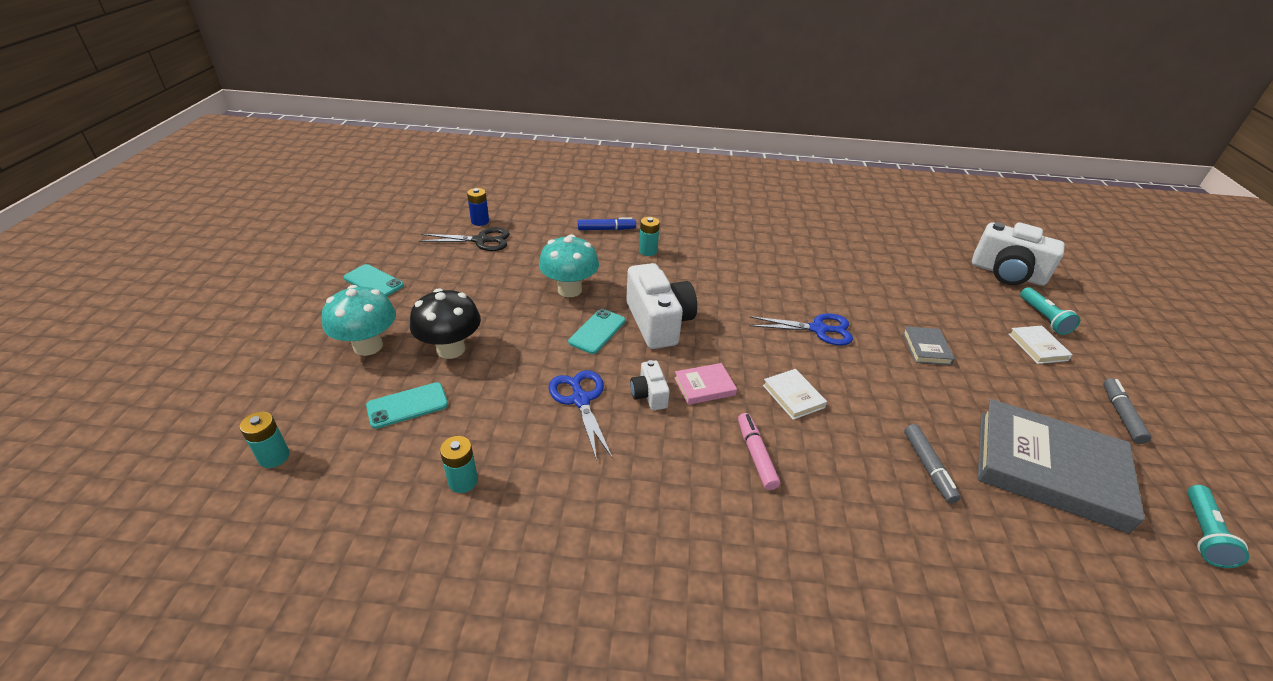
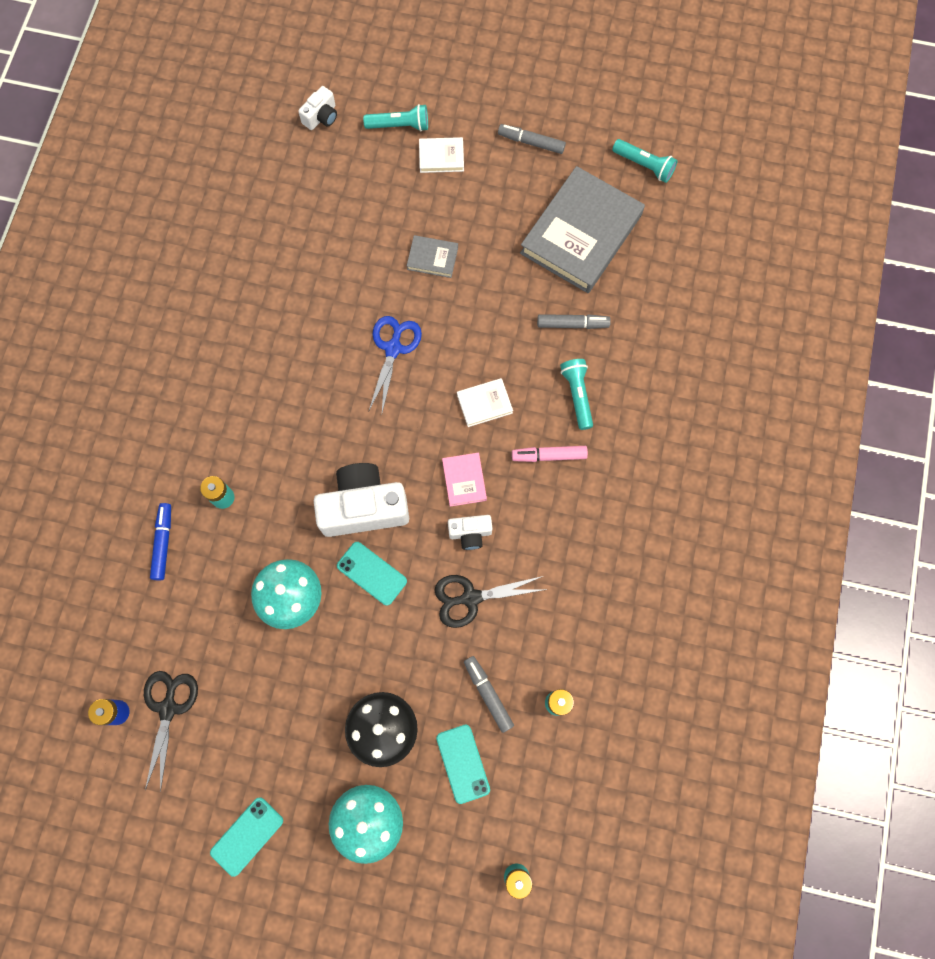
camera: 80 degrees left, 35 degrees up
(478, 420) = (488, 694): none -> grey marker
(580, 400) = (471, 598): blue scissors -> black scissors
(841, 477) = (577, 395): none -> turquoise flashlight
(1007, 273) = (321, 117): white camera -> white camera, size x0.49

